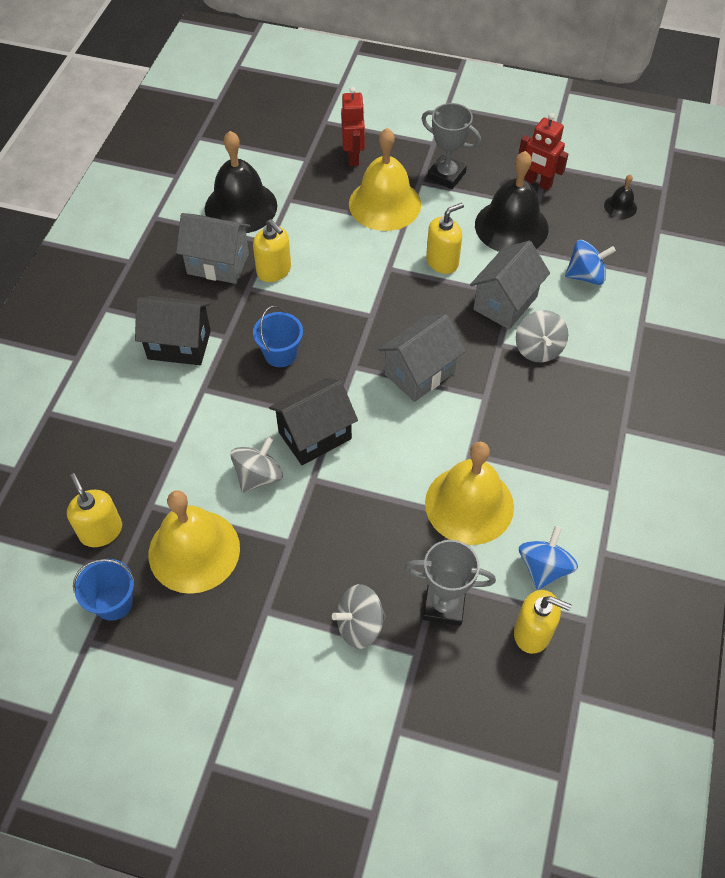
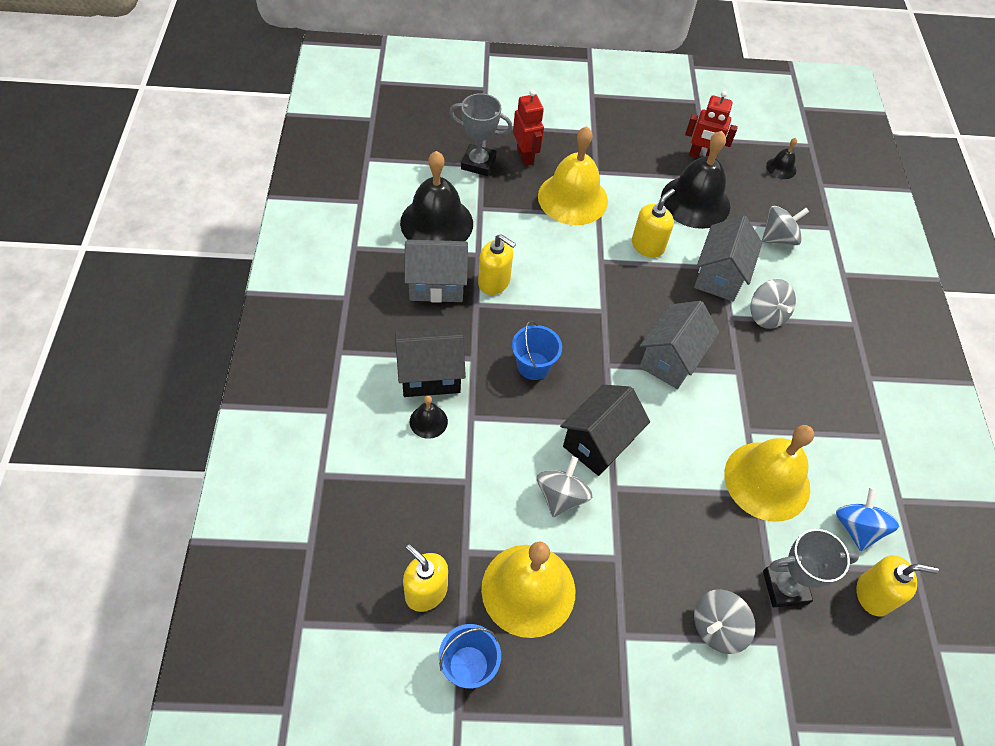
camera: 20 degrees left, 0 degrees up
(161, 385) = (428, 421): none -> black bell
(446, 175) = (618, 162): grey trophy -> grey trophy (478, 163)
(585, 276) = (778, 238): blue spinning top -> grey spinning top

